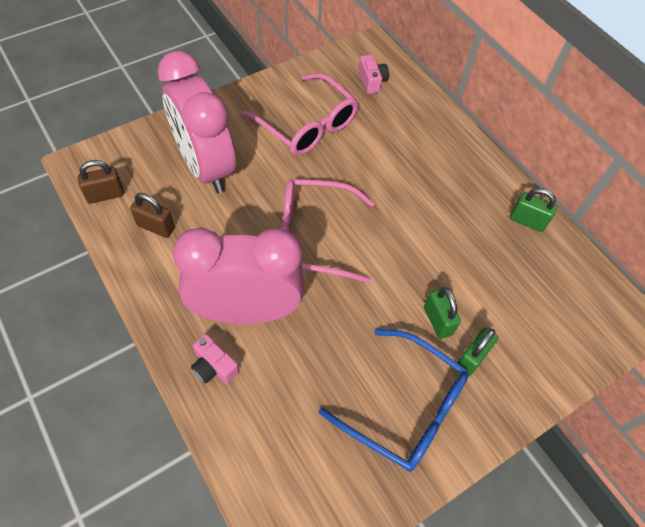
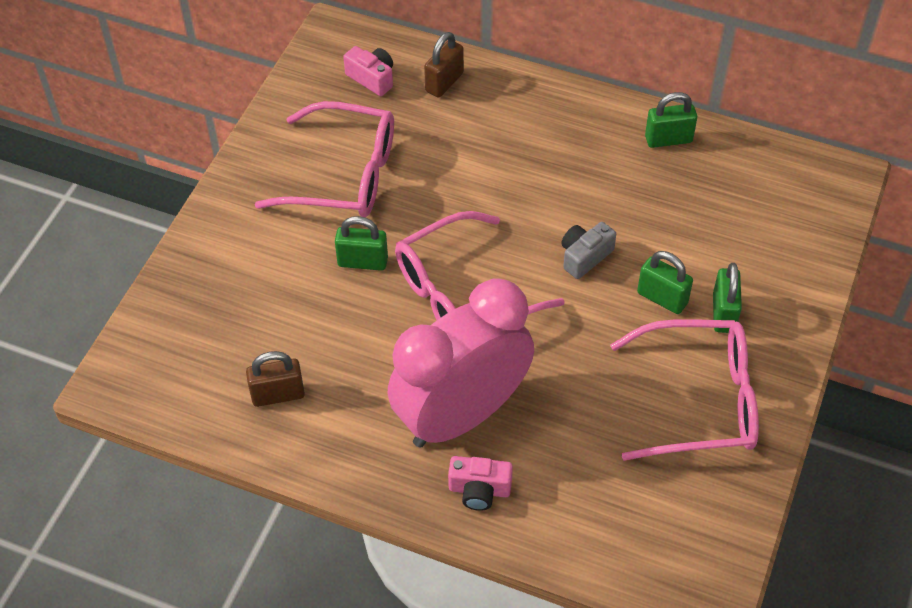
camera: 30 degrees left, 5 degrees down
(105, 195) = (182, 398): brown padlock -> brown padlock (444, 82)
(205, 167) = (270, 294): pink clock -> none
(273, 180) = (362, 262): none -> green padlock
(406, 409) = (701, 400): blue glasses -> pink glasses
(409, 261) = (584, 256): none -> grey camera

